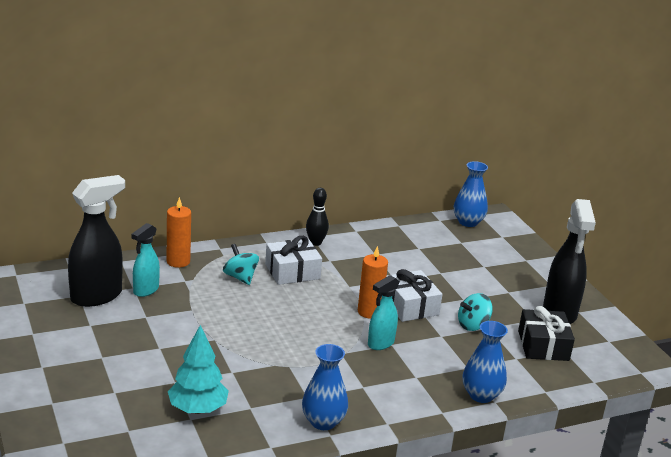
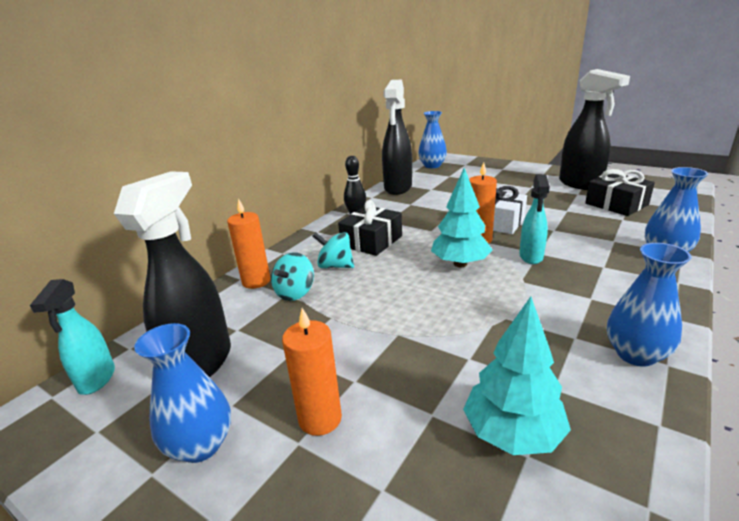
camera: 30 degrees left, 0 degrees up
(61, 334) = (200, 445): none -> blue vase
(122, 353) = (320, 418): none -> orange candle
(145, 290) = (255, 325): turquoise spray bottle -> turquoise spray bottle (97, 379)
(292, 271) = (371, 241): white gift -> black gift
(323, 321) = (460, 264): none -> turquoise tree
(392, 232) = (398, 188): none -> black spray bottle
(473, 325) = (556, 214): turquoise spinning top -> turquoise spinning top (295, 293)

